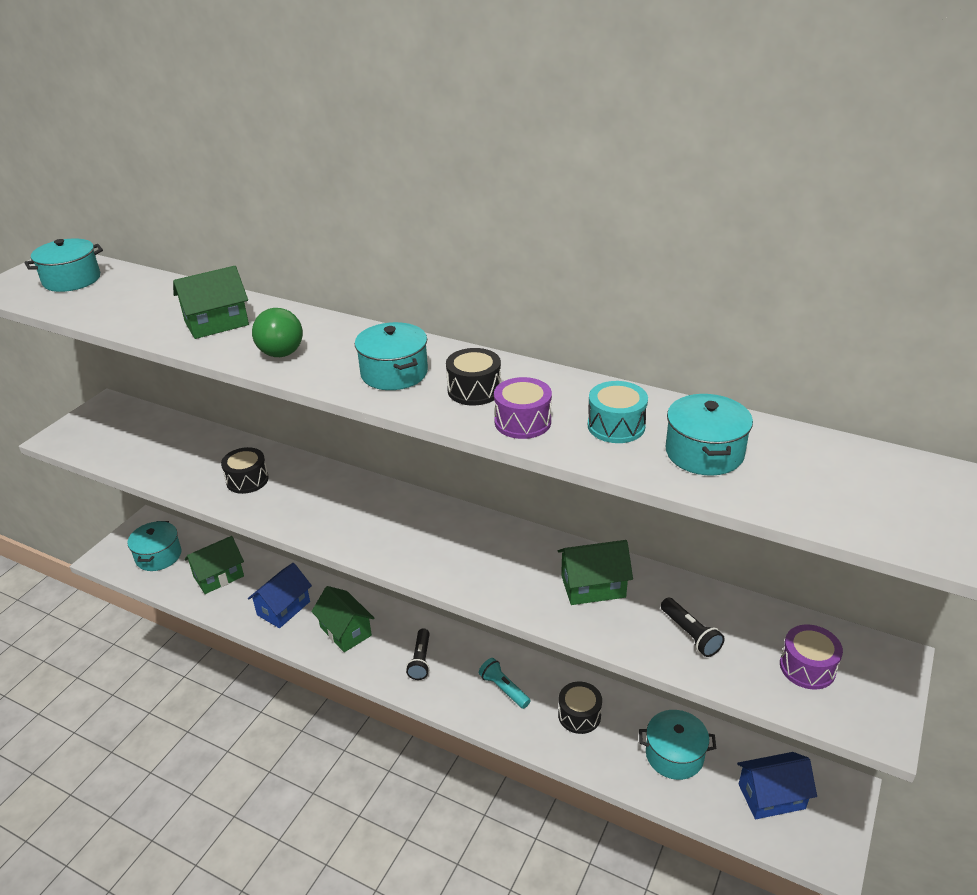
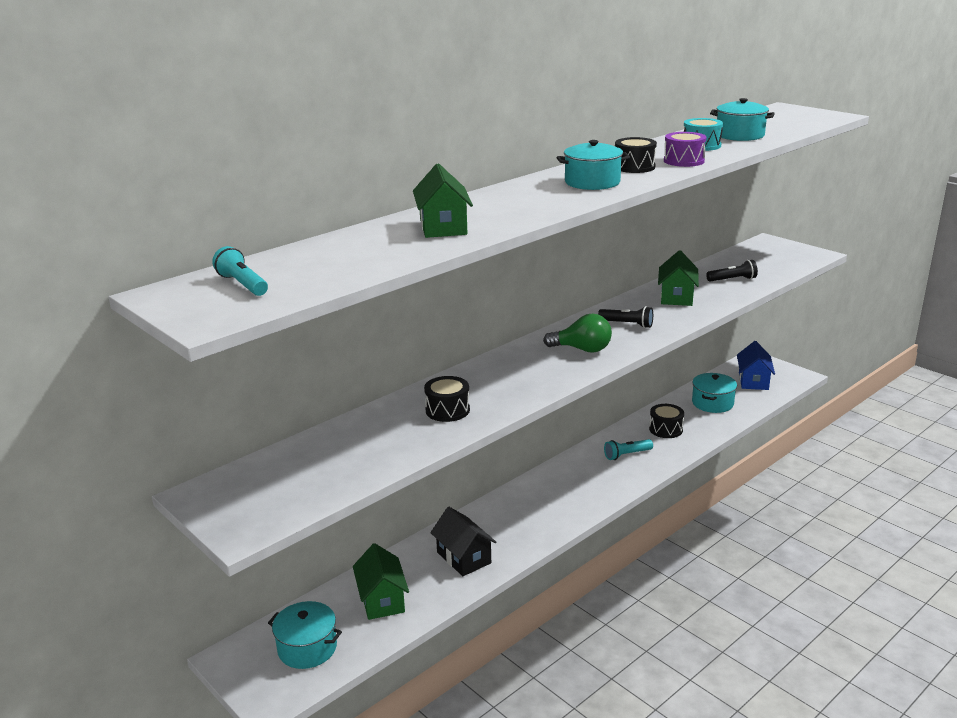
camera: 70 degrees left, 10 degrees down
(72, 280) = (242, 284): turquoise pot -> turquoise flashlight
(282, 348) = (517, 208): green light bulb -> green light bulb (582, 349)
(283, 608) = (463, 558): blue house -> black house
(345, 631) = (519, 523): green house -> none
(420, 660) = (577, 488): black flashlight -> black flashlight (627, 324)
(807, 667) = (769, 259): purple drum -> none

